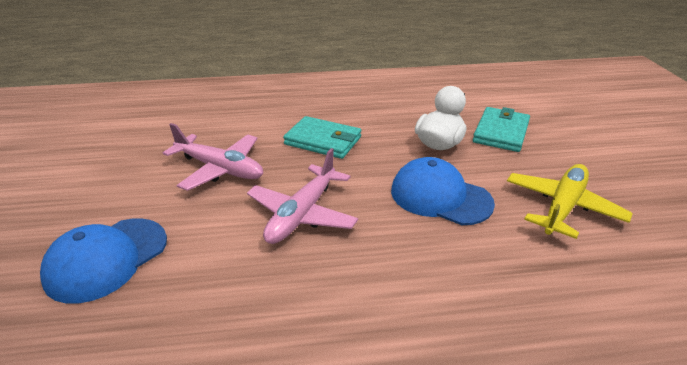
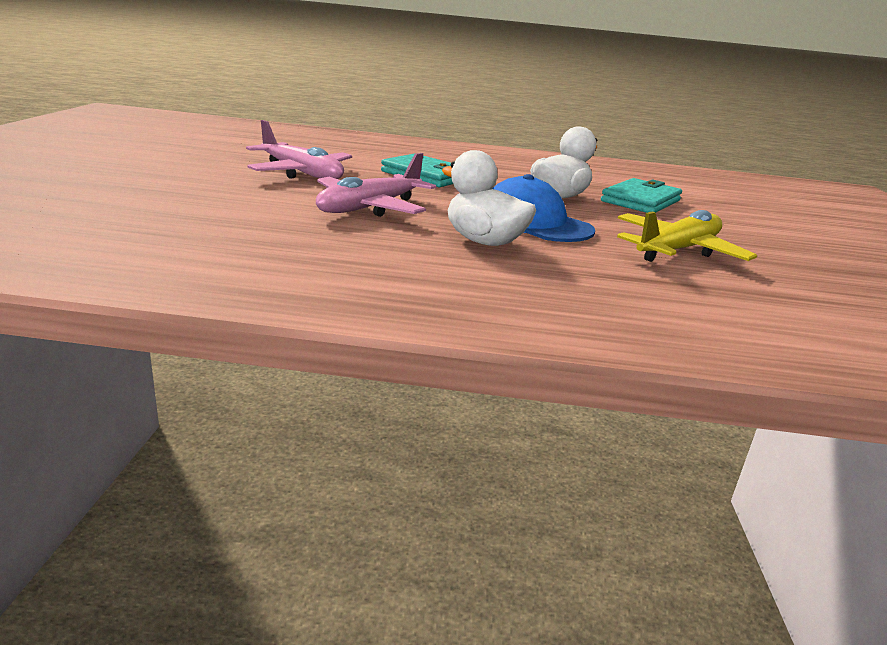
camera: 10 degrees right, 10 degrees down
(107, 259) = (152, 198): blue cap -> none
(416, 243) = (484, 241): none -> white duck

